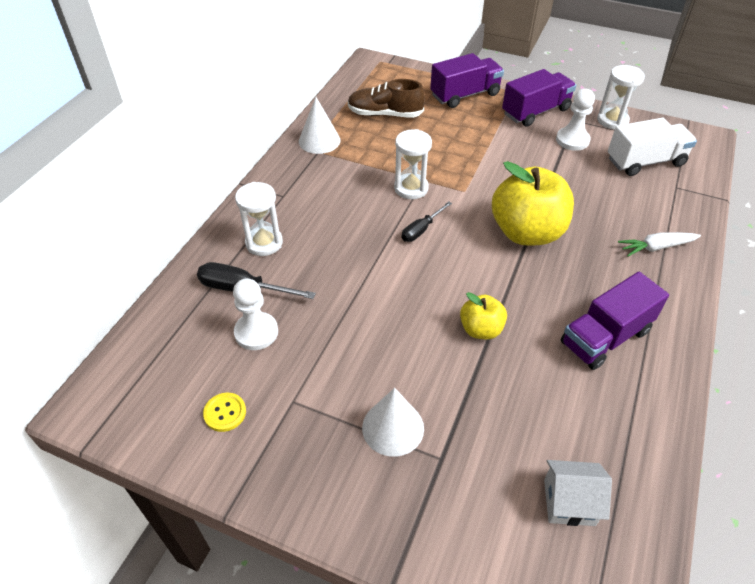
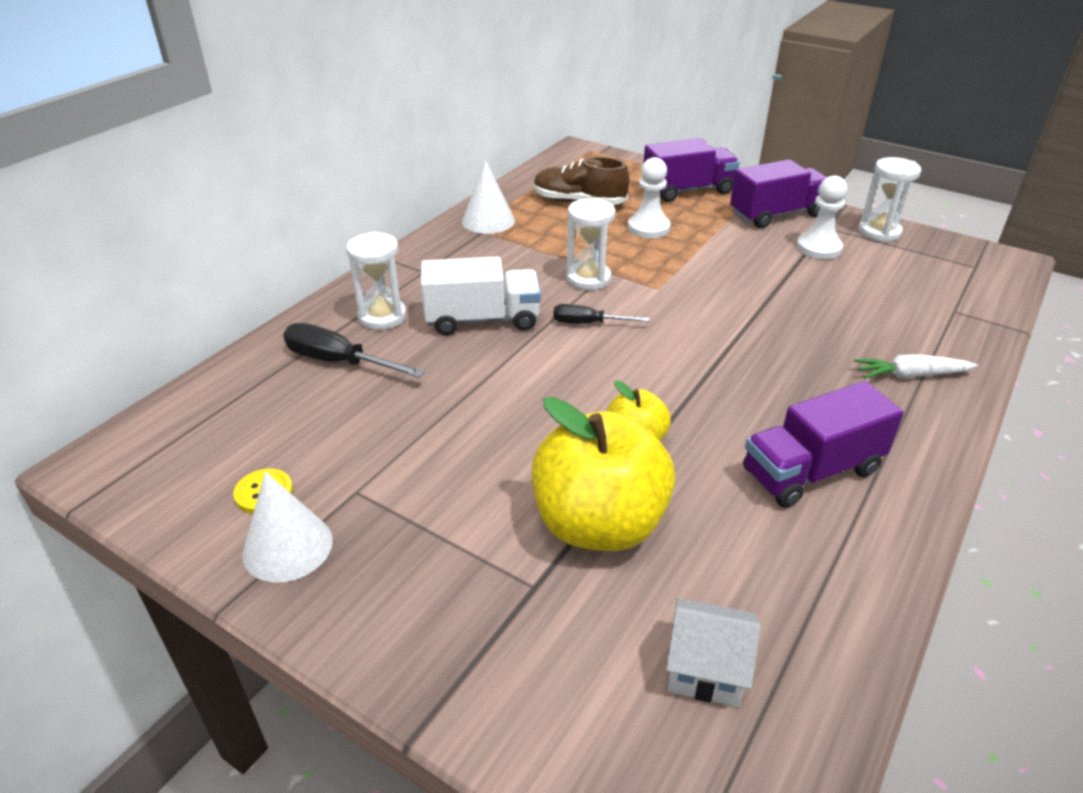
camera: 10 degrees right, 10 degrees down
(256, 332) = (337, 409): white pawn -> white pawn (648, 228)
(393, 427) = (478, 540): white cone -> white cone (287, 547)
(421, 230) = (588, 323): black screwdriver -> black screwdriver turned 45 degrees clockwise
(526, 232) = (729, 340): yellow apple -> yellow apple (599, 524)
(645, 162) = (915, 279): white truck -> white truck (482, 320)

